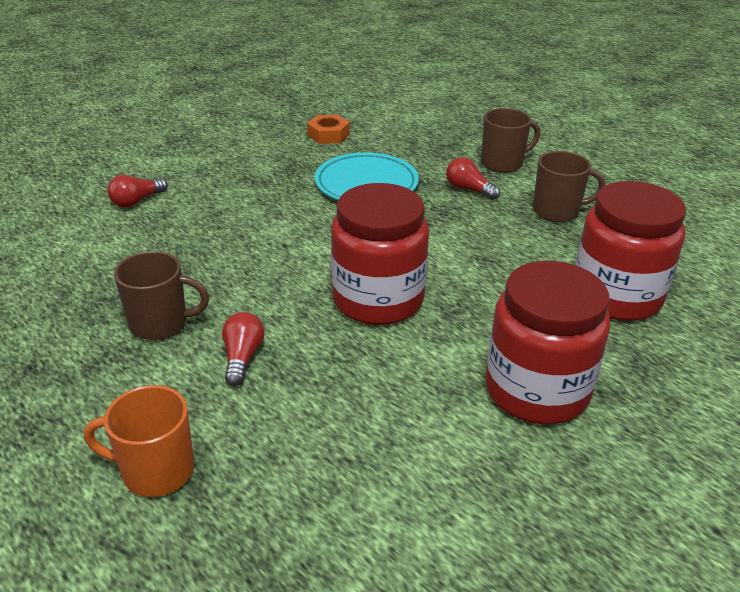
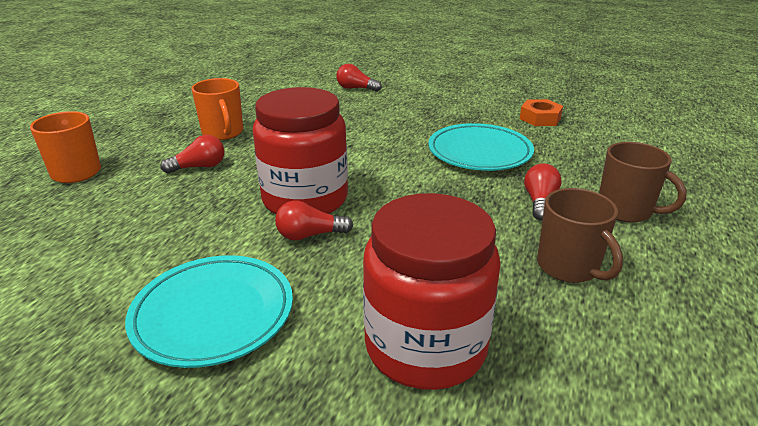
camera: 65 degrees right, 5 degrees down
(160, 323) = (223, 133): brown mug -> orange mug
(445, 312) = (310, 235): none -> red light bulb
(536, 390) = (213, 314): red jar -> turquoise plate

